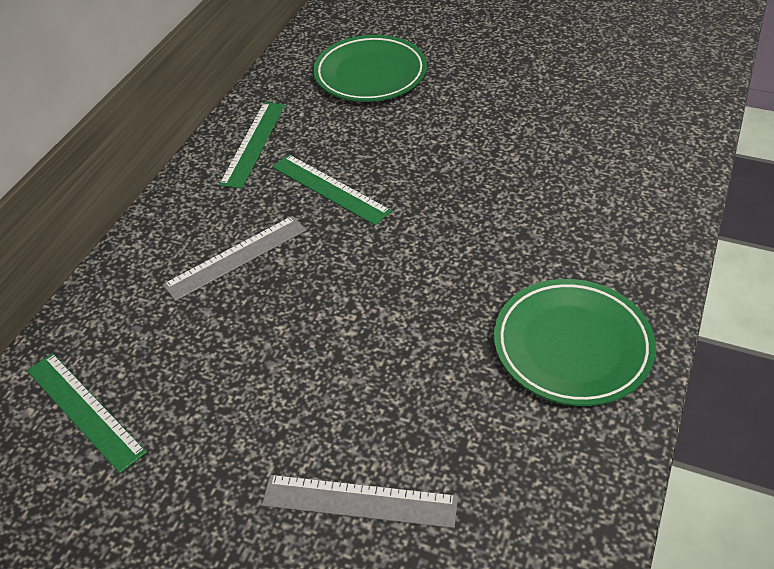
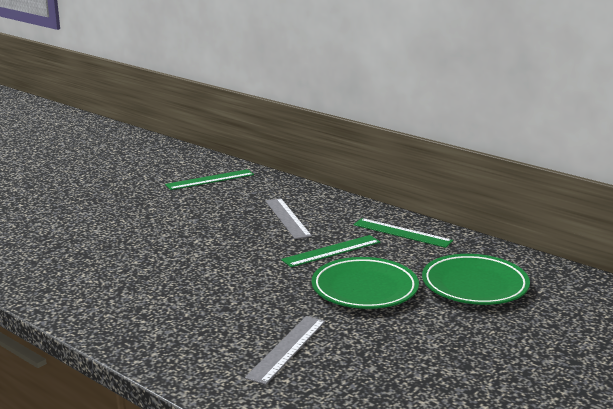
camera: 105 degrees right, 25 degrees down
(359, 501) = (89, 229): grey ruler -> grey ruler (287, 349)
(572, 346) = (114, 301): green plate -> green plate (364, 289)

